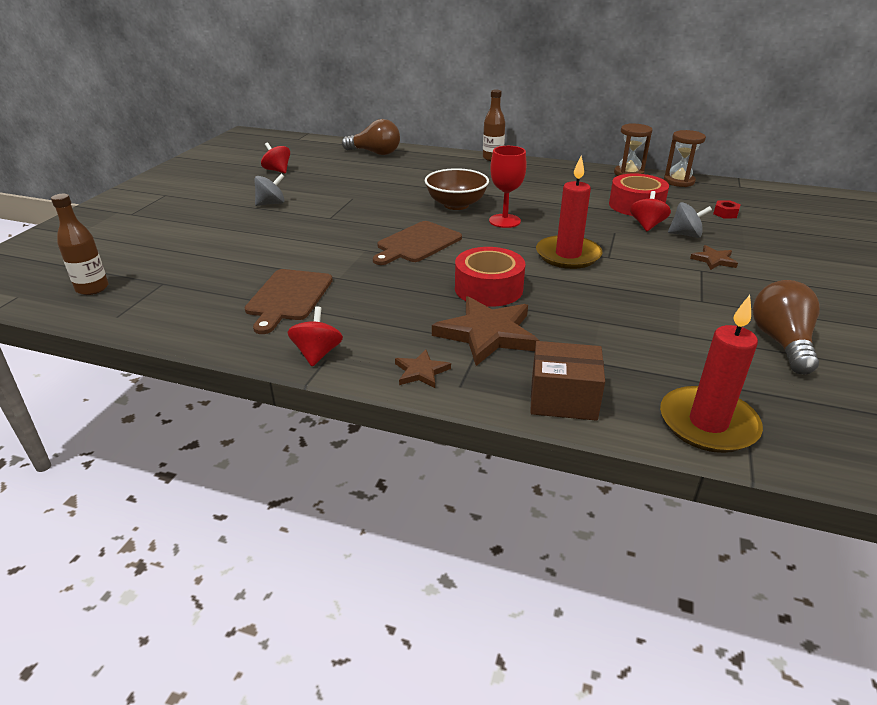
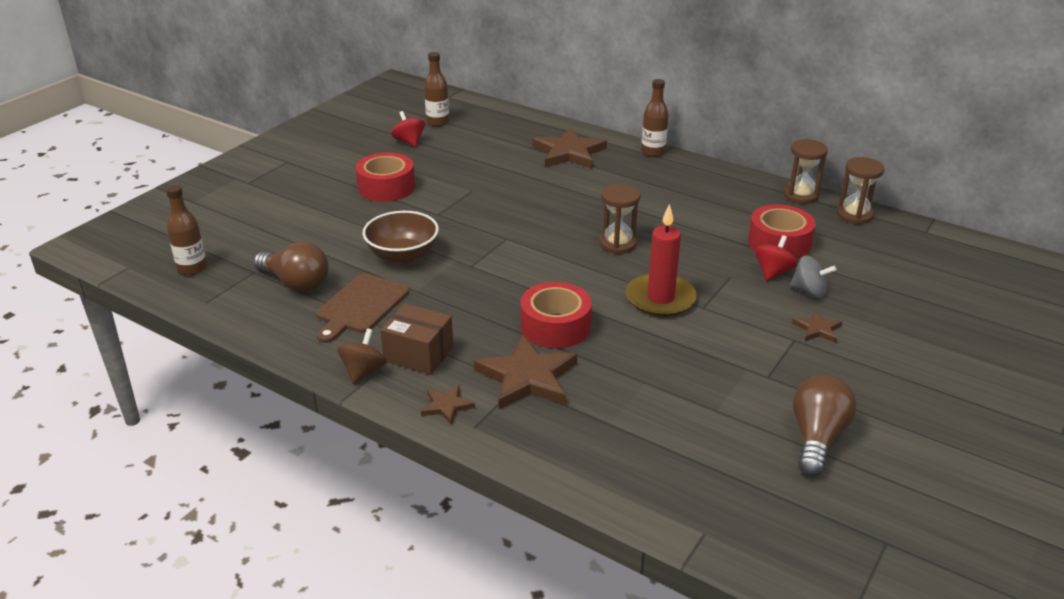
camera: 15 degrees right, 0 degrees up
(271, 203) = (386, 187): grey spinning top -> red tape
(297, 155) = (438, 122): none -> brown bottle
(317, 354) = (363, 371): red spinning top -> brown spinning top
(375, 153) = (523, 128): brown light bulb -> brown light bulb (296, 283)
(417, 243) = (511, 260): brown cutting board -> none
(423, 165) = (569, 153): none -> brown star
(456, 205) = (577, 215): brown bowl -> brown bowl (403, 256)
(504, 221) = (618, 244): red goblet -> brown hourglass
(563, 399) = (560, 456): brown box -> brown box (418, 354)
(708, 423) = (680, 506): red candle -> none
(725, 213) = (877, 269): red nut -> none

